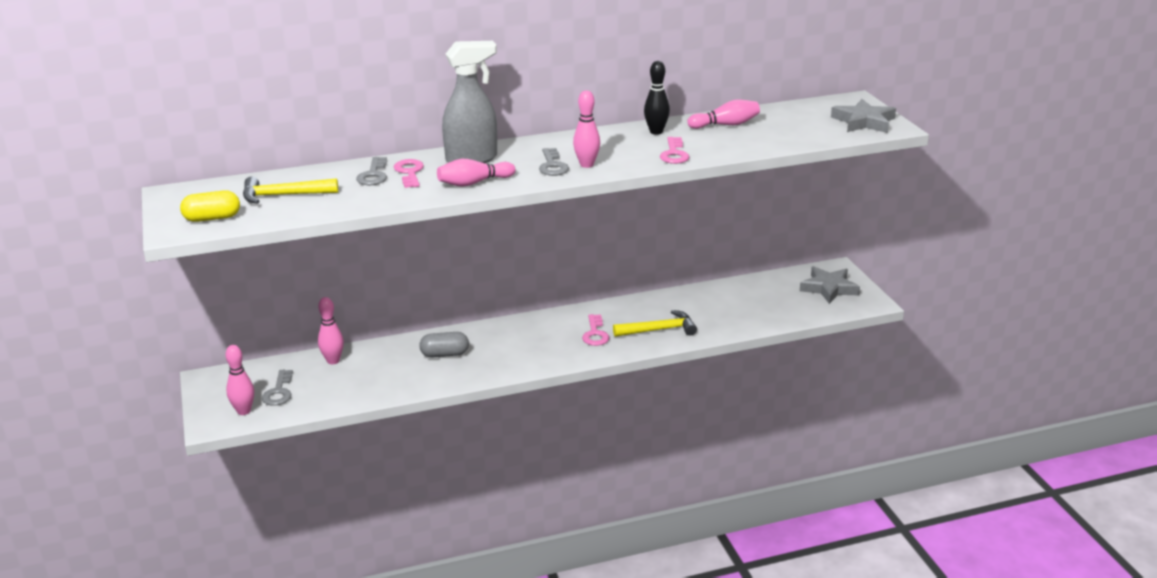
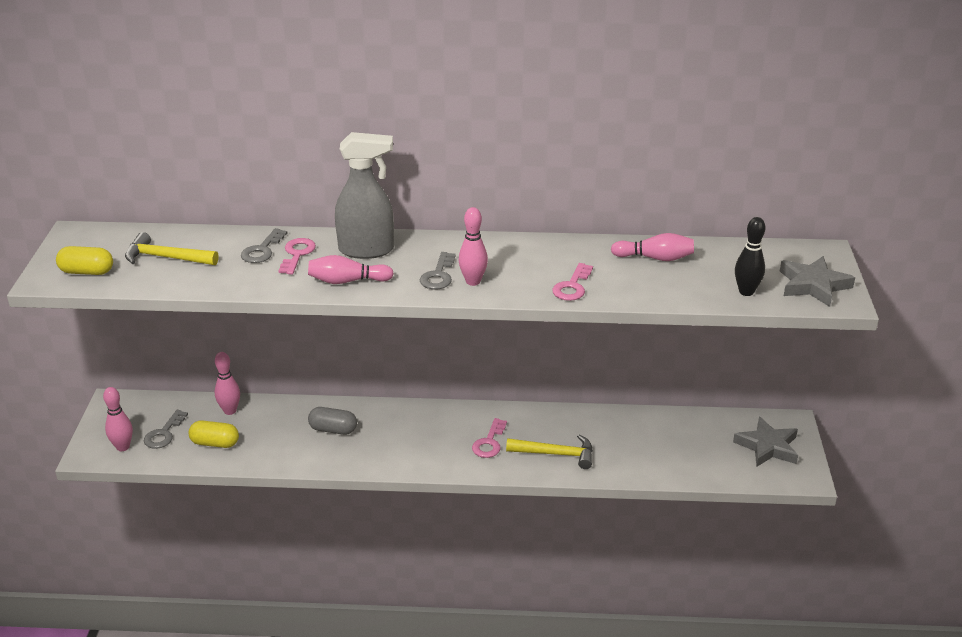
camera: 20 degrees right, 5 degrees up
(336, 388) = (215, 443): none -> yellow capsule
(656, 132) = (574, 252): black bowling pin -> black bowling pin (746, 292)

